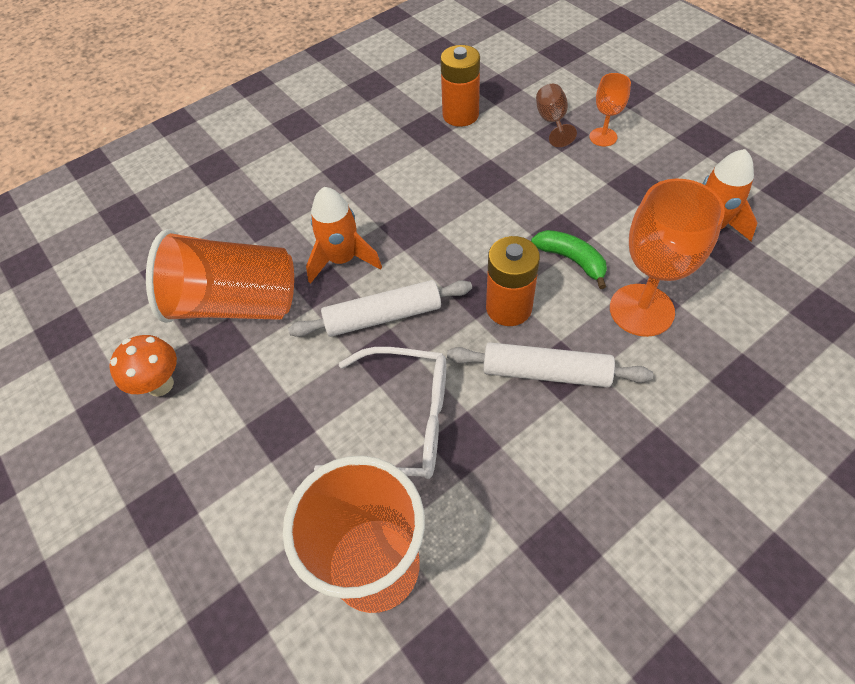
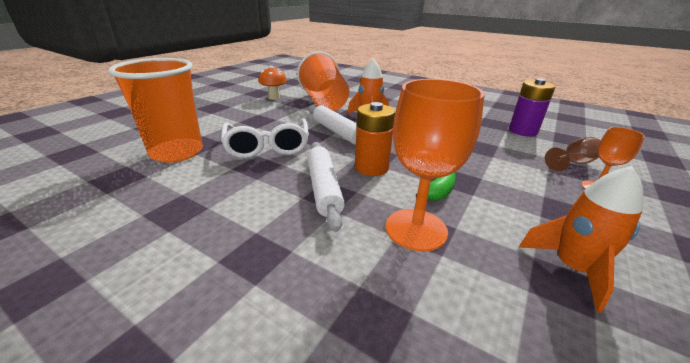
camera: 65 degrees right, 25 degrees down
(460, 115) = (523, 131): orange battery -> purple battery

